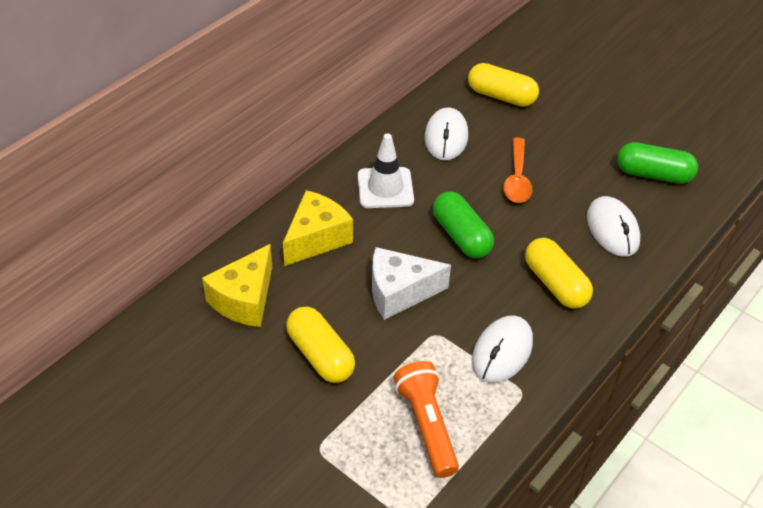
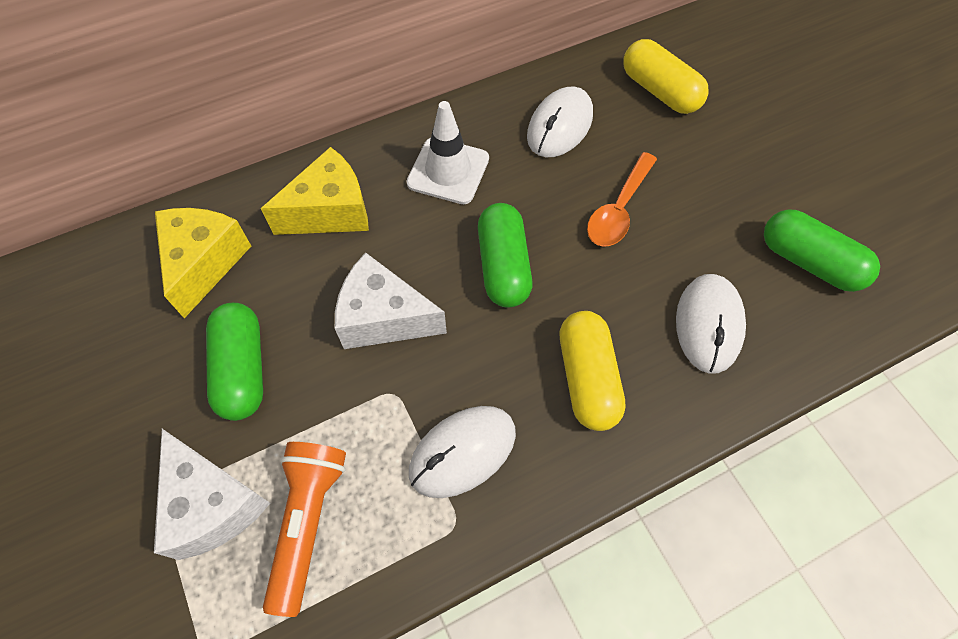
camera: 25 degrees right, 15 degrees up
(244, 299) = (204, 263): yellow cheese -> yellow cheese turned 135 degrees clockwise
(320, 355) = (242, 369): yellow capsule -> green capsule
(355, 439) = (213, 504): none -> white cheese

